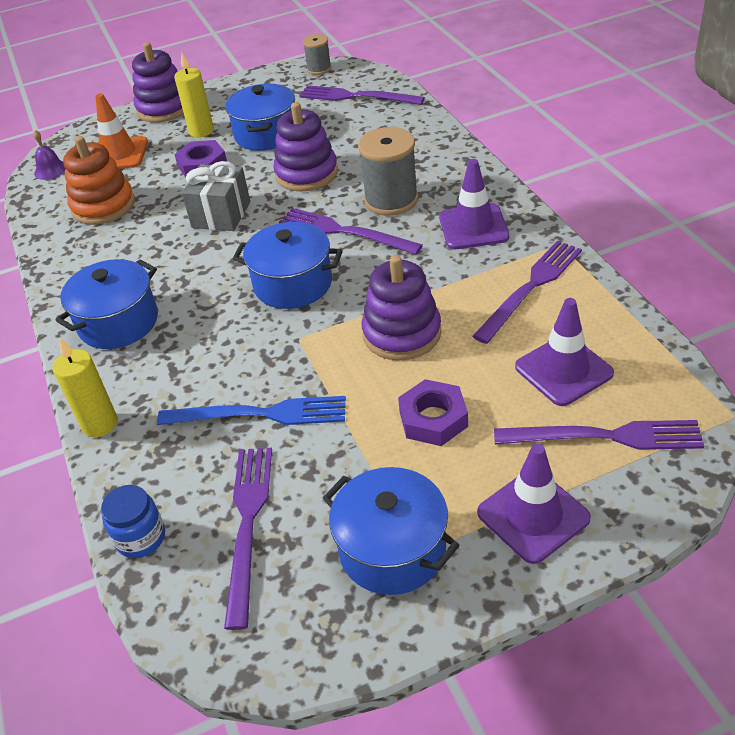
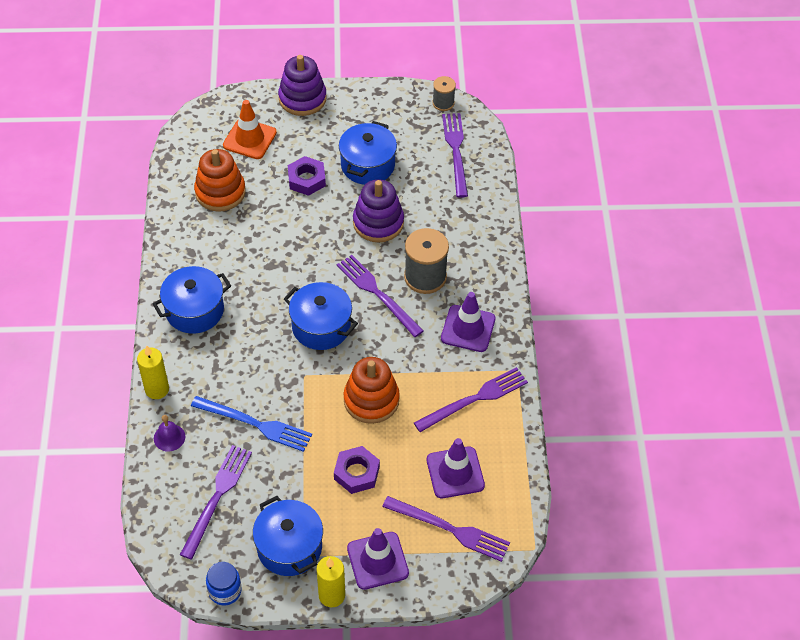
camera: 15 degrees right, 10 degrees up
(50, 170) = (194, 135): purple bell -> purple bell (169, 437)
(141, 538) = (155, 480): blue jar -> blue jar (225, 591)
(201, 131) = (320, 139): yellow candle -> yellow candle (331, 595)
(221, 215) = (300, 238): grey gift -> none
(356, 97) = (456, 151): purple fork -> purple fork turned 45 degrees clockwise
(402, 333) = (371, 400): purple stacking toy -> orange stacking toy

